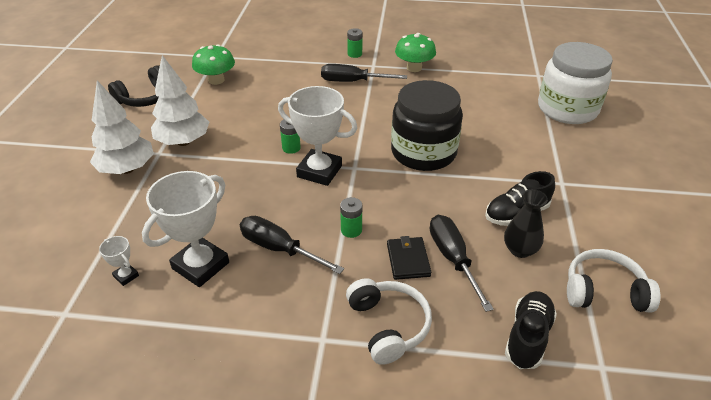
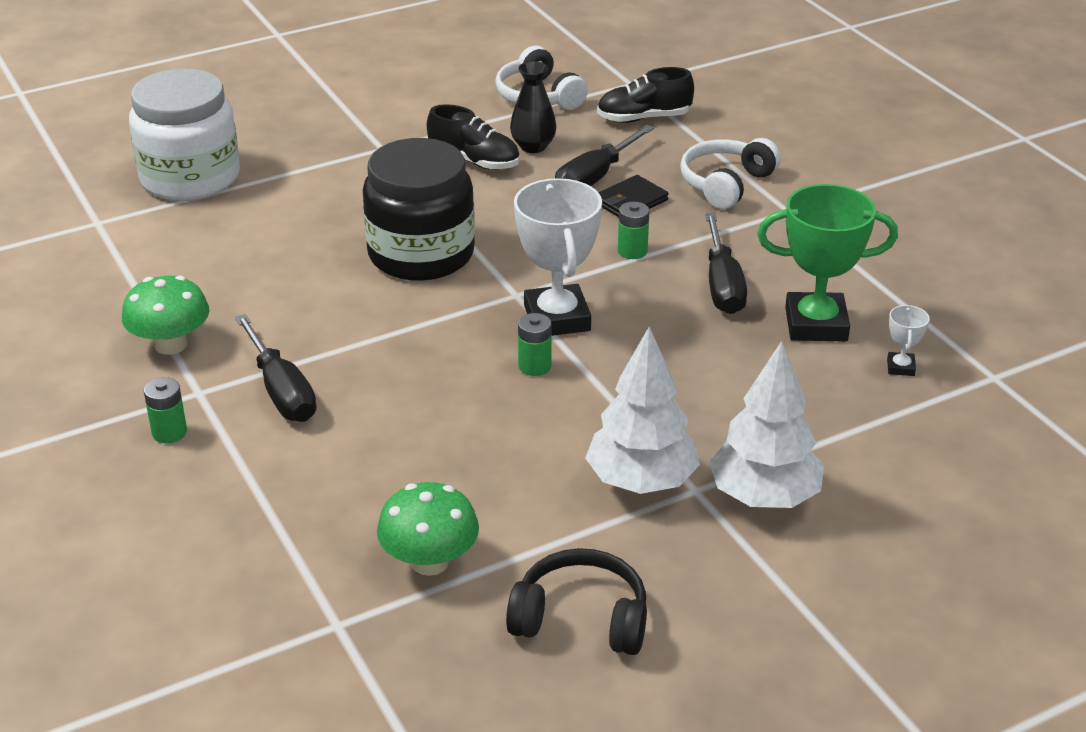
camera: 125 degrees left, 5 degrees down
(200, 265) = (816, 324): white trophy -> green trophy

